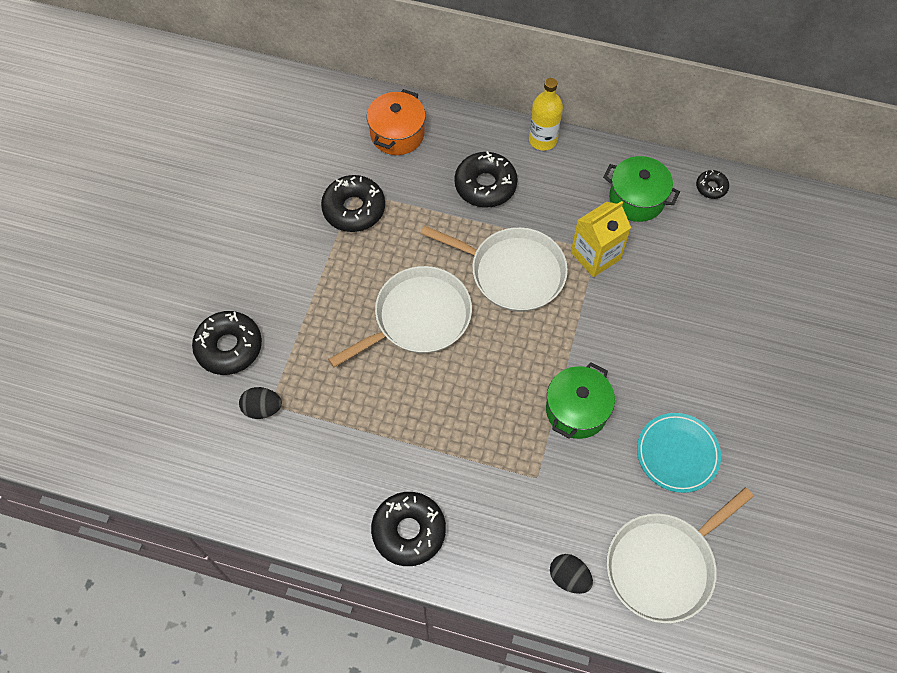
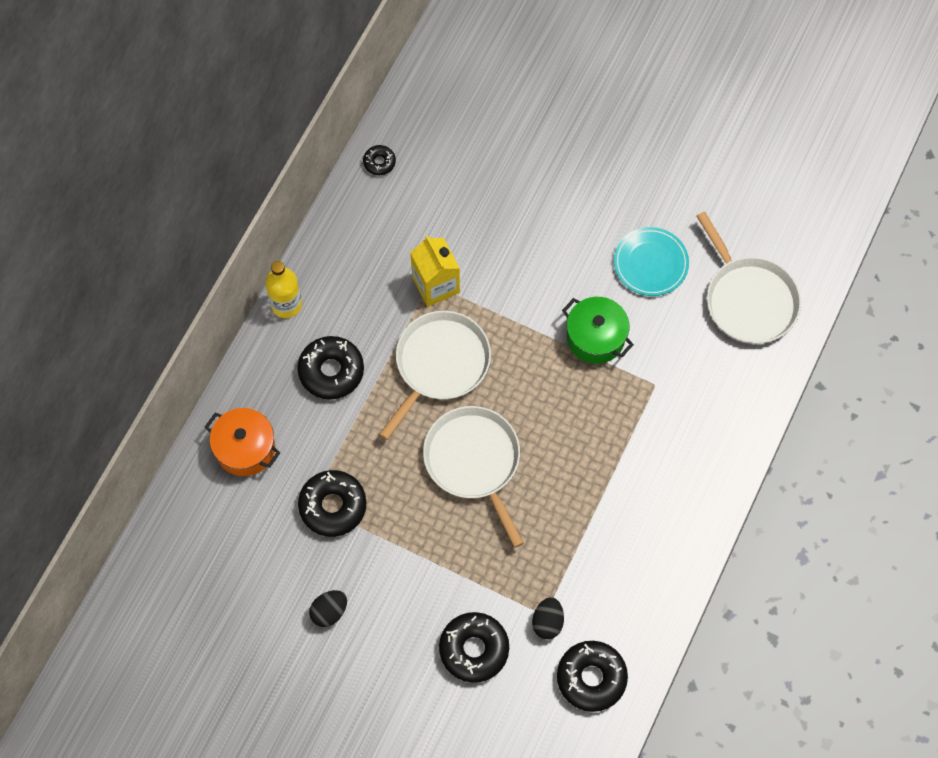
camera: 80 degrees left, 5 degrees up
(409, 531) = (689, 503): black donut -> black donut (591, 678)
(569, 577) = (748, 377): black egg -> black egg (329, 612)
(636, 199) = (378, 232): green pot -> none

